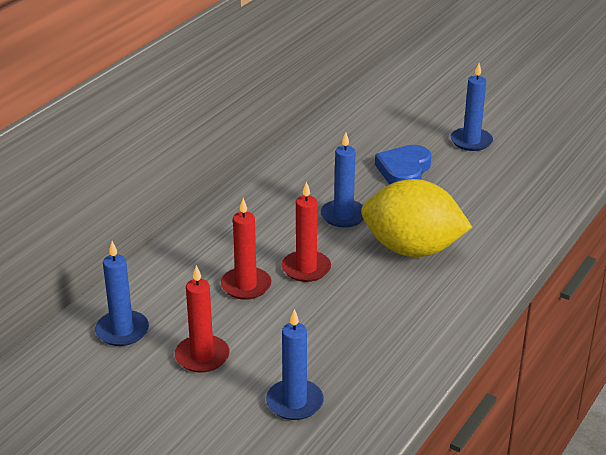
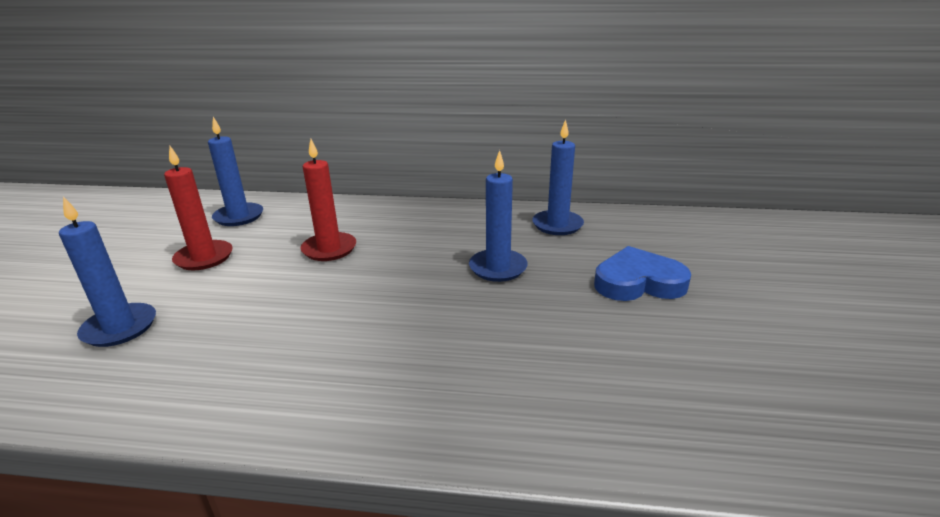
camera: 65 degrees right, 5 degrees down
(306, 268) = (378, 272): red candle -> none
(412, 249) = (468, 332): yellow lemon -> none
(471, 141) = (786, 315): blue candle -> blue candle (557, 225)

